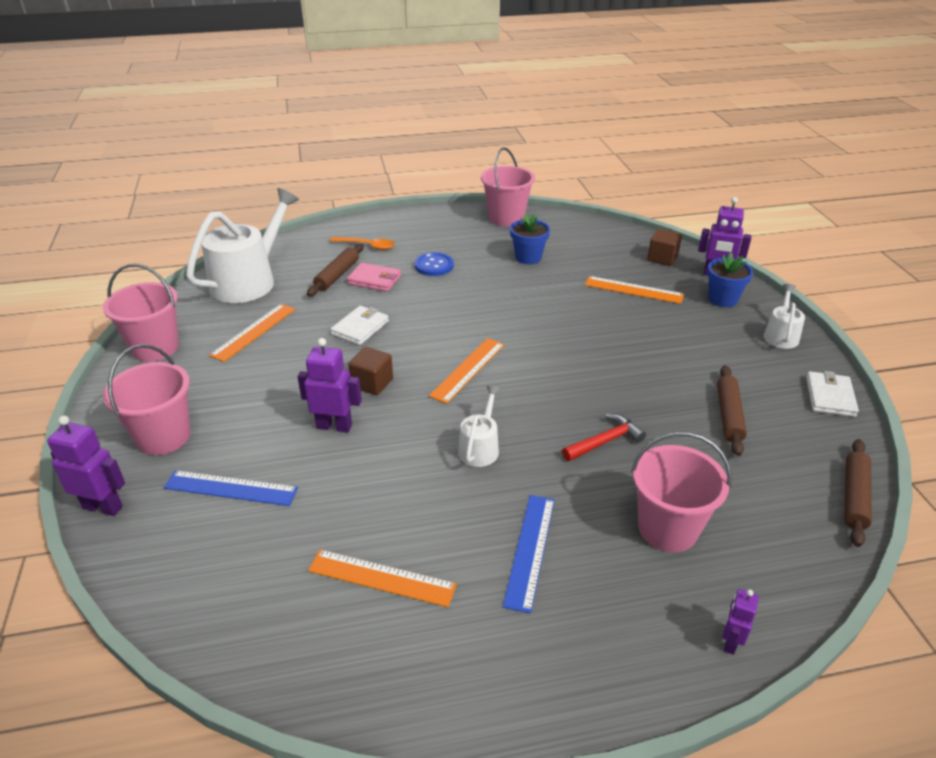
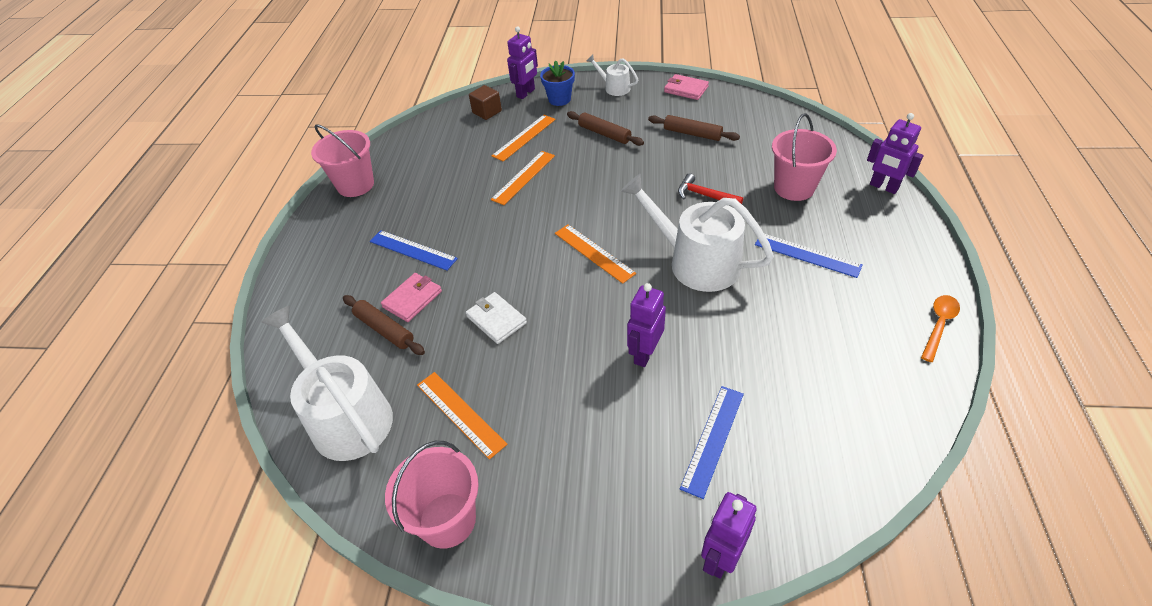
camera: 70 degrees left, 10 degrees up
(163, 436) = (622, 503): pink bucket -> none
(367, 246) = (338, 297): orange spoon -> orange spoon (939, 325)
(372, 383) = (590, 320): brown cube -> none
(381, 578) = (827, 339): orange ruler -> orange ruler (523, 177)
(434, 265) = (413, 250): blue button -> blue ruler
(480, 447) = (696, 262): white watering can -> white watering can, size x2.05
(528, 257) = (438, 185): blue flower pot -> none
(604, 441) = (705, 195): red hammer -> red hammer turned 45 degrees counterclockwise
(730, 642) = (883, 187): purple robot -> purple robot, size x1.68
(830, 397) = (686, 89): white wallet -> pink wallet
(854, 497) = (777, 109): brown rolling pin -> brown rolling pin (604, 134)

